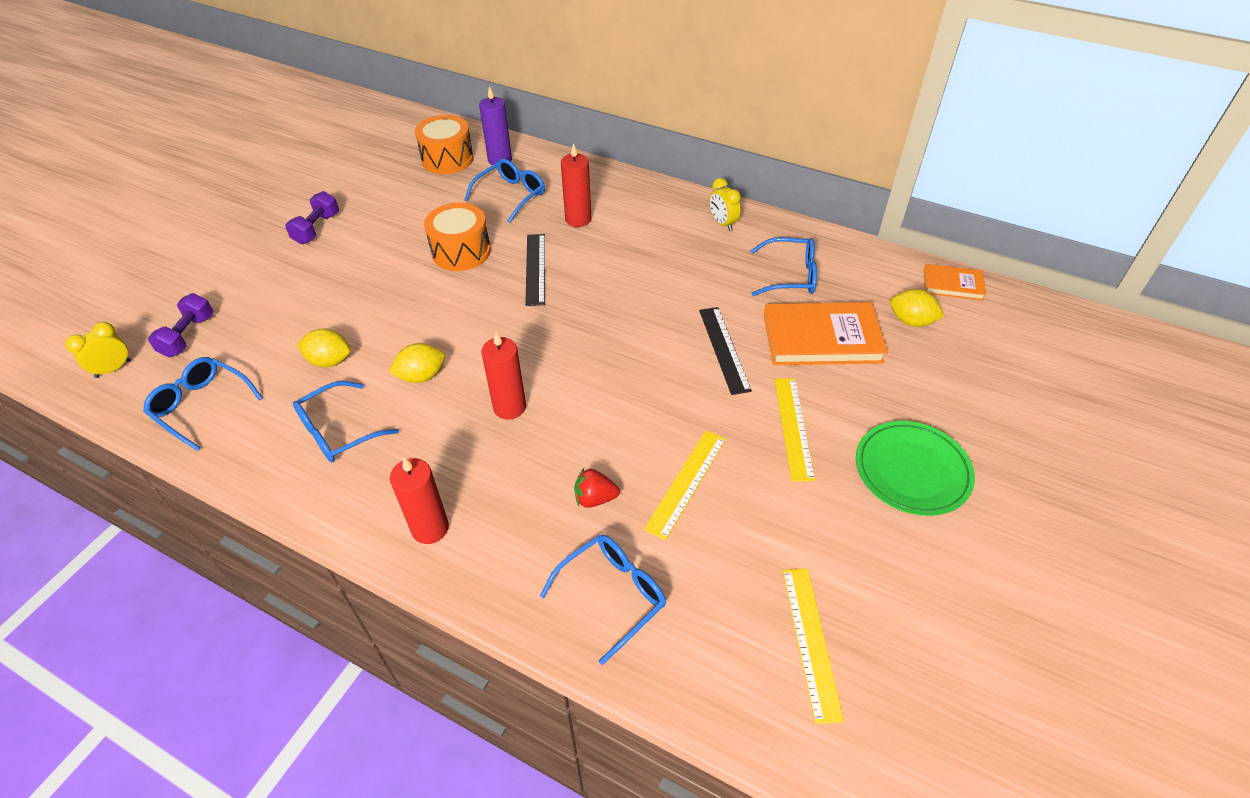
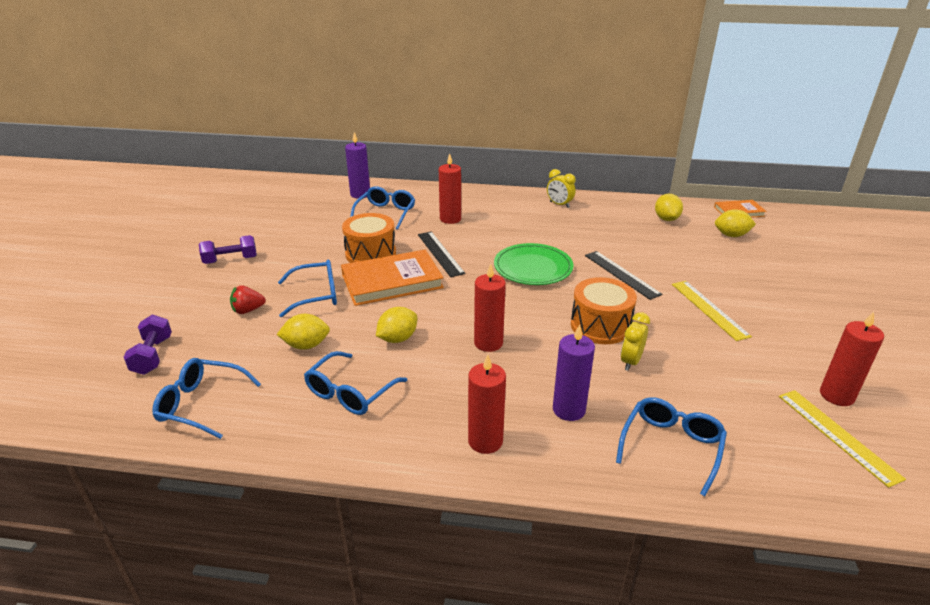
camera: 20 degrees left, 15 degrees down
(113, 369) = (87, 396): yellow clock -> yellow clock (630, 362)
(317, 228) = (230, 260): purple dumbbell -> purple dumbbell turned 75 degrees clockwise
(447, 159) = (316, 200): orange drum -> orange drum (600, 326)
(537, 516) = (569, 410): none -> purple candle
(595, 498) = (604, 386): red strawberry -> red strawberry (248, 310)
(686, 482) = (664, 359): yellow ruler -> none
(790, 276) = (630, 225): blue glasses -> blue glasses (316, 295)
(822, 338) = (682, 255): orange book -> orange book (392, 281)
(844, 275) = (666, 219): none -> yellow lemon
(854, 590) = (836, 395): none -> red candle
(912, 471) = (808, 316): green plate -> green plate (533, 268)

